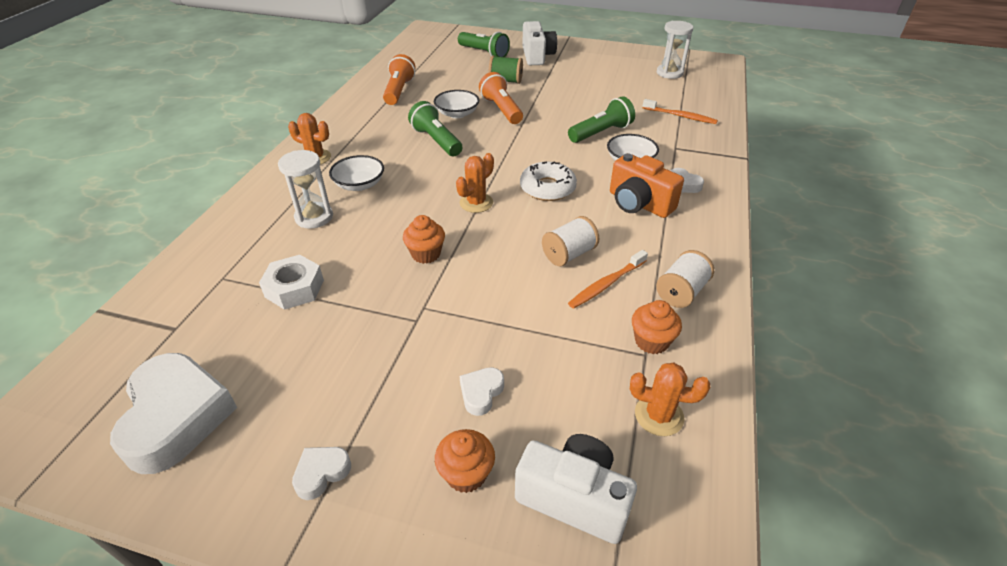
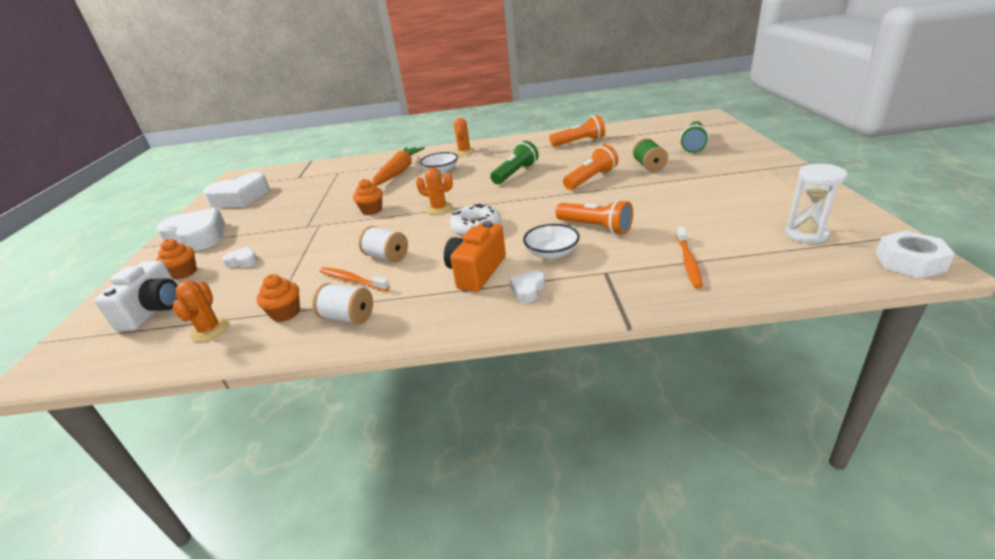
camera: 75 degrees right, 10 degrees down
(294, 288) = (331, 189): white nut -> white nut (909, 262)
(314, 217) = (399, 172): white hourglass -> orange carrot
(321, 473) = (198, 237): white heart -> white heart, size x2.26
(457, 114) = (565, 167): white bowl -> none
(537, 56) = (725, 163): white camera -> none
(601, 133) = (595, 227): green flashlight -> orange flashlight

